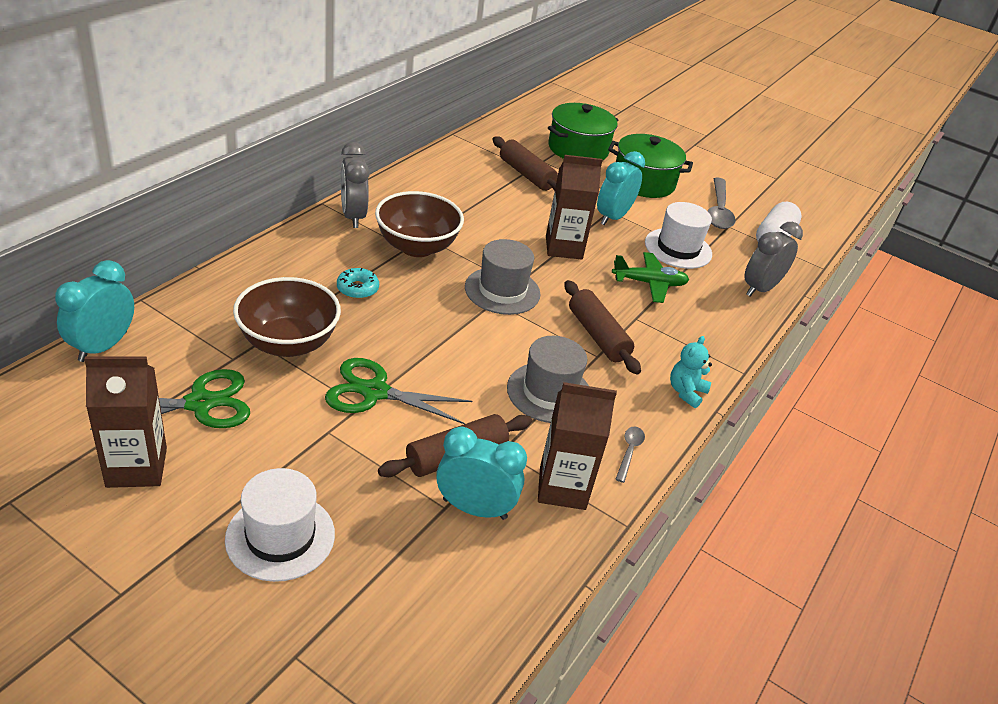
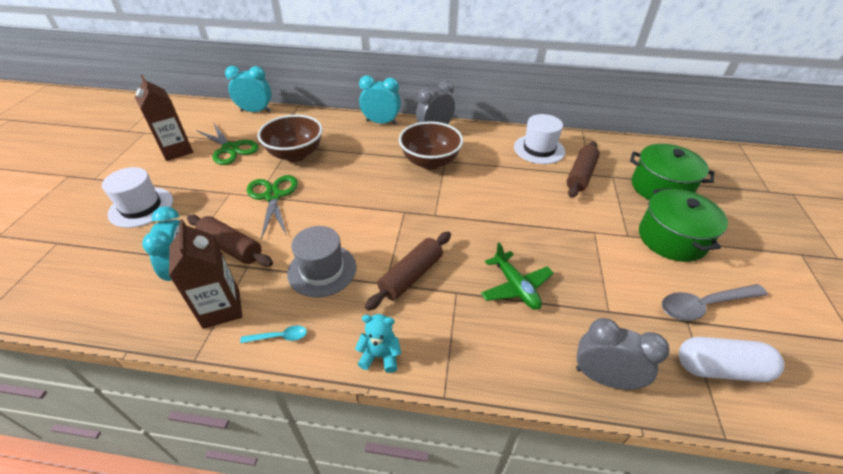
camera: 70 degrees right, 5 degrees up
(357, 289) = (364, 157): turquoise donut -> none
(502, 291) = (420, 211): grey hat -> none
(563, 248) = (507, 223): brown carton -> none
(612, 217) = (586, 236): turquoise clock -> turquoise clock (381, 122)
(629, 452) = (279, 337): grey spoon -> turquoise spoon
(678, 248) = (594, 292): white hat -> white hat (539, 149)

